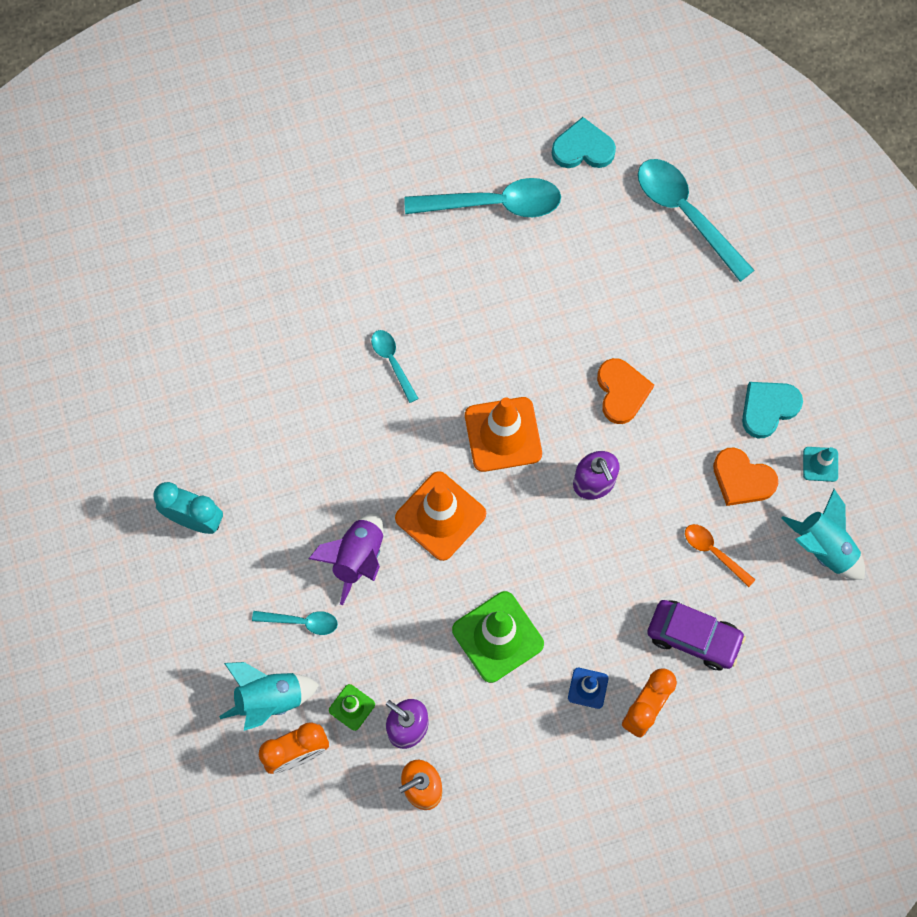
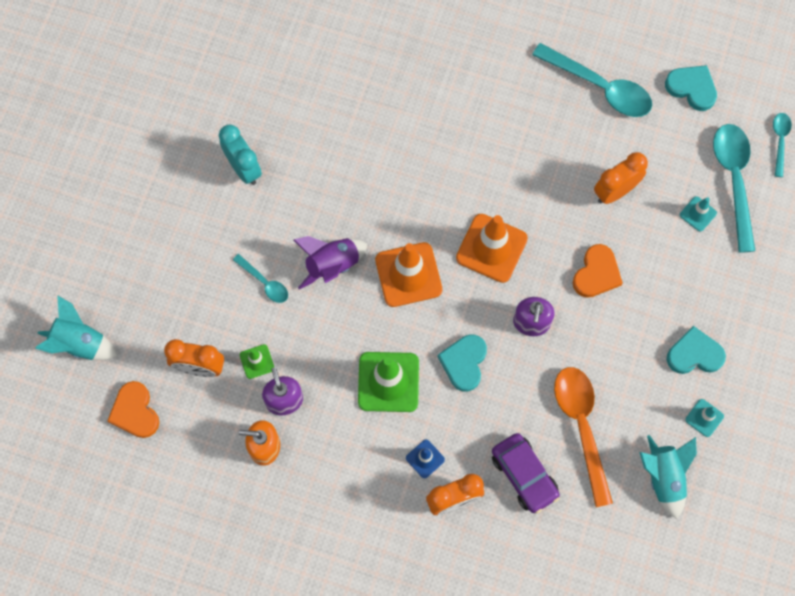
camera: 35 degrees right, 0 degrees up
(270, 698) = (207, 319): turquoise rocket -> turquoise rocket (80, 343)
(392, 362) = (451, 150): turquoise spoon -> turquoise spoon (780, 141)
(557, 567) = (464, 363): none -> turquoise heart
(582, 299) = (615, 191): none -> orange clock
(675, 269) = (698, 214): none -> turquoise traffic cone
(713, 552) = (581, 427): orange spoon -> orange spoon, size x1.95
(742, 479) = (639, 390): orange heart -> orange heart (135, 412)

